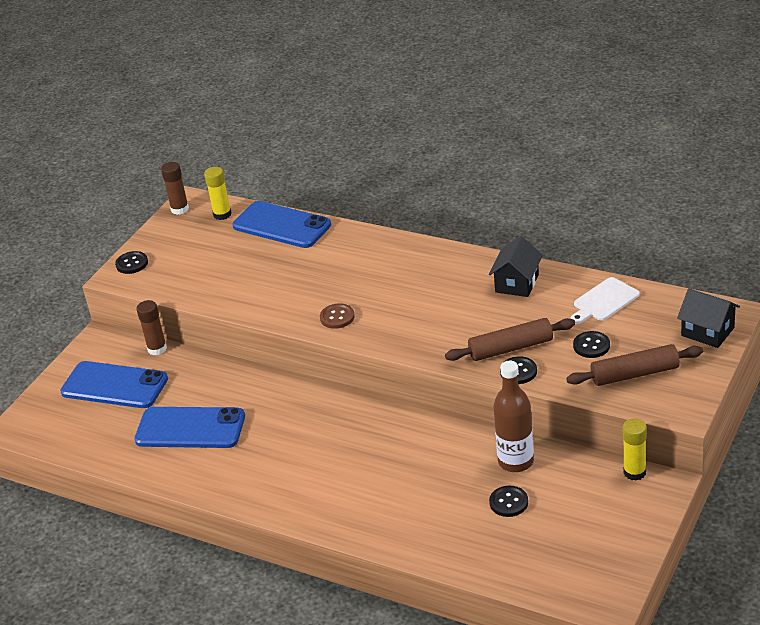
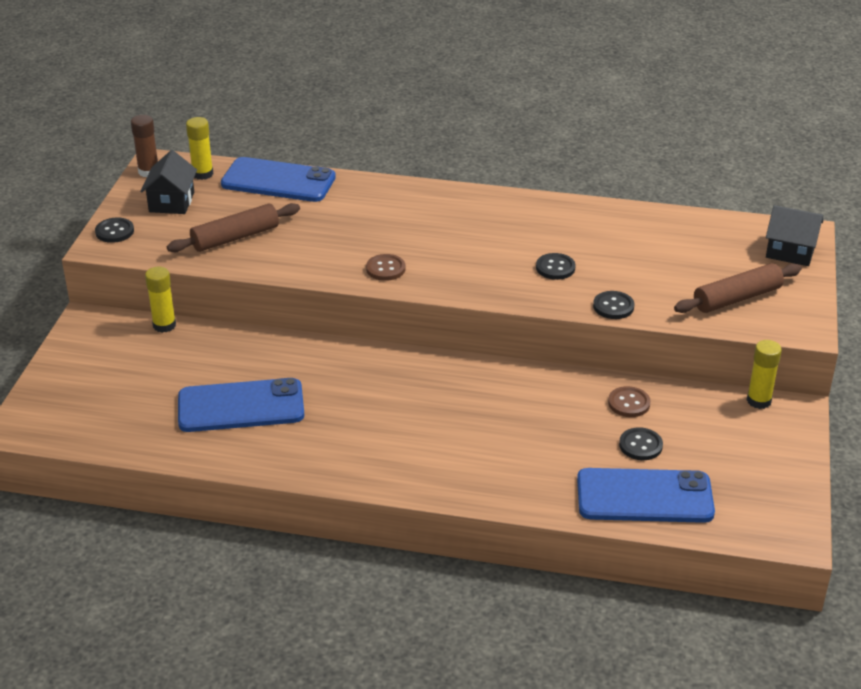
camera: 20 degrees left, 0 degrees up
(114, 385) = (128, 369): blue phone -> blue phone (644, 496)
(157, 349) = (164, 325): brown glue stick -> yellow glue stick
(510, 348) = (593, 284): brown rolling pin -> brown rolling pin (235, 237)
(515, 461) = (629, 403): brown bottle -> brown button
(517, 283) = (569, 220): black house -> black house (171, 202)
(591, 346) = (678, 275): black button -> black button (555, 268)
(604, 301) = (670, 231): white cutting board -> none

